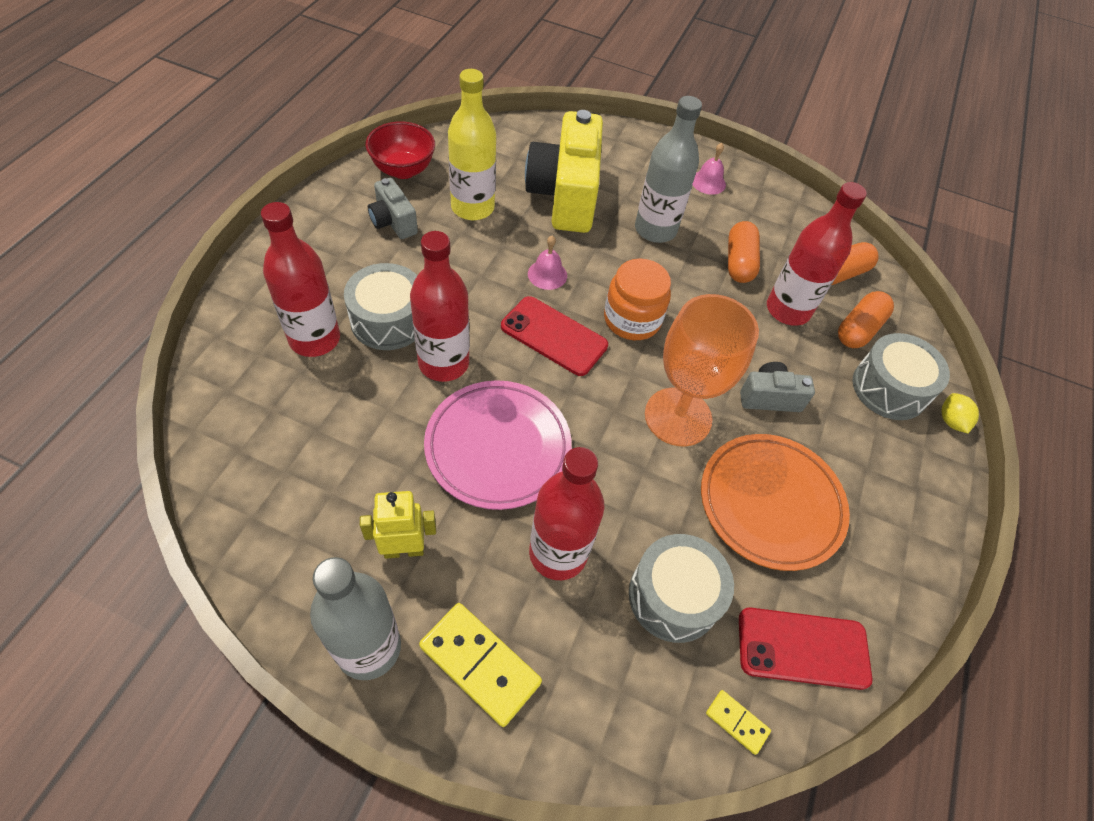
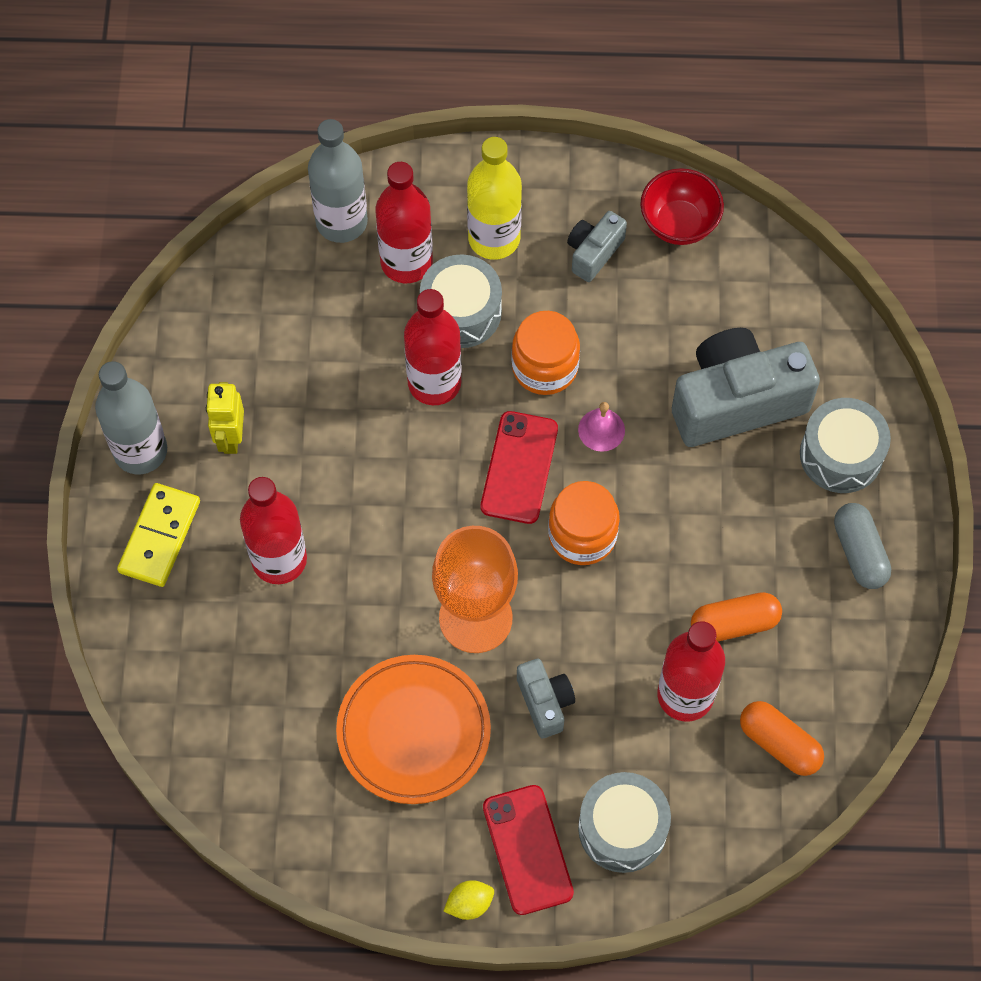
camera: 75 degrees right, 10 degrees up
(404, 549) = (231, 438): yellow robot -> yellow robot turned 150 degrees counterclockwise
(472, 207) = (660, 317): yellow bottle -> yellow bottle (494, 238)
(473, 287) = (545, 367): none -> orange jar
(498, 447) = (363, 469): pink plate -> none
(564, 195) = (736, 401): yellow camera -> grey camera
(655, 229) = (736, 517): grey bottle -> grey bottle (341, 222)
(673, 596) = (279, 668): grey drum -> grey drum (841, 455)
(708, 182) = (859, 552): pink bell -> grey capsule
(737, 722) = (190, 749): yellow domino -> none
(803, 648) = (276, 791): red phone -> red phone (527, 849)
(858, 329) = (697, 781): orange capsule -> none
(951, 421) = (608, 903): yellow lemon -> yellow lemon (469, 904)

